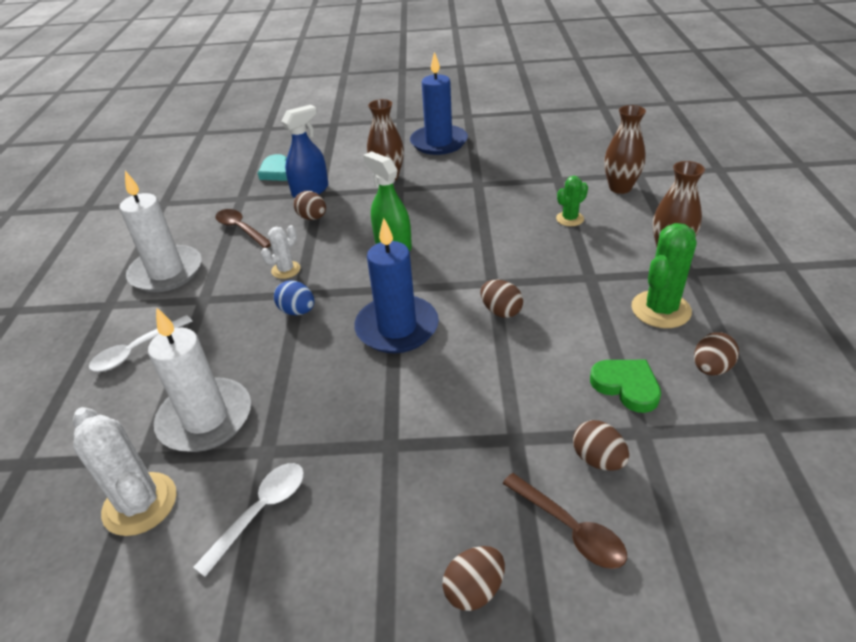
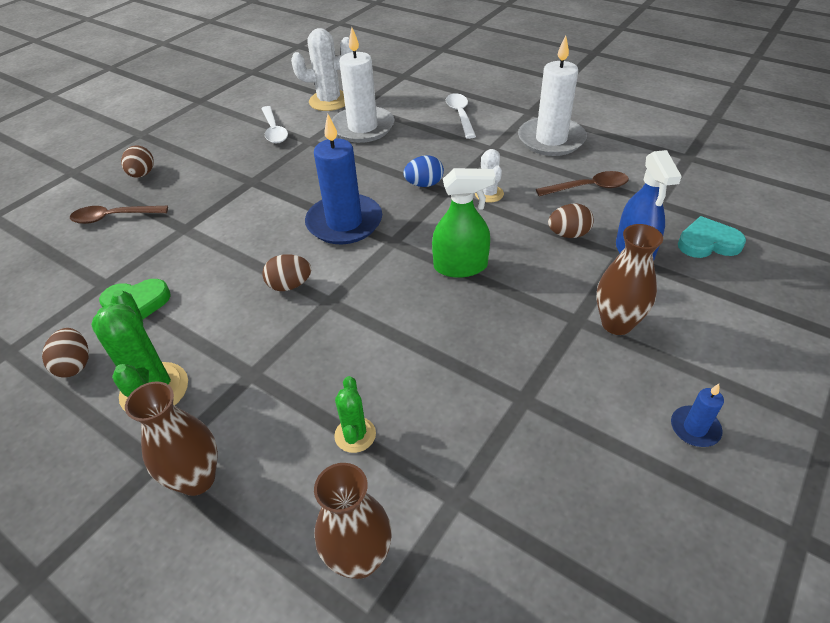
camera: 125 degrees right, 5 degrees up
(439, 142) = (694, 428): blue candle -> blue candle, size x0.45
(598, 459) = (122, 252): brown egg -> none

